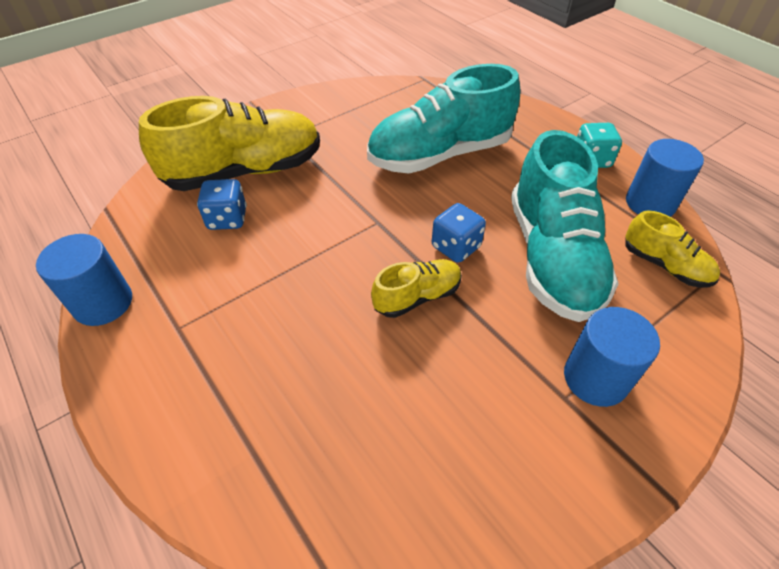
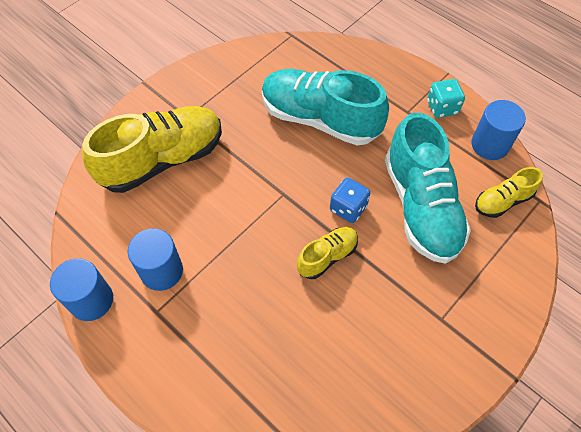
camera: 10 degrees left, 10 degrees up
(227, 219) = (163, 209): blue dice -> none
(439, 154) = (320, 119): turquoise shoe -> turquoise shoe turned 60 degrees clockwise
(595, 378) = (460, 301): blue cylinder -> blue cylinder (161, 271)
(664, 265) = (502, 201): yellow shoe -> yellow shoe turned 120 degrees clockwise

